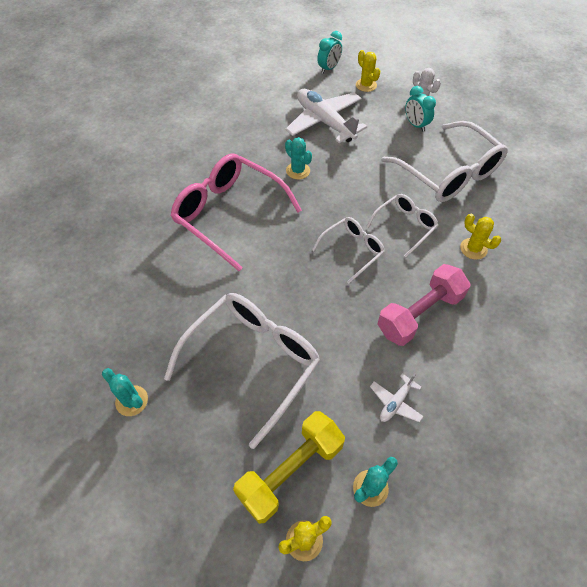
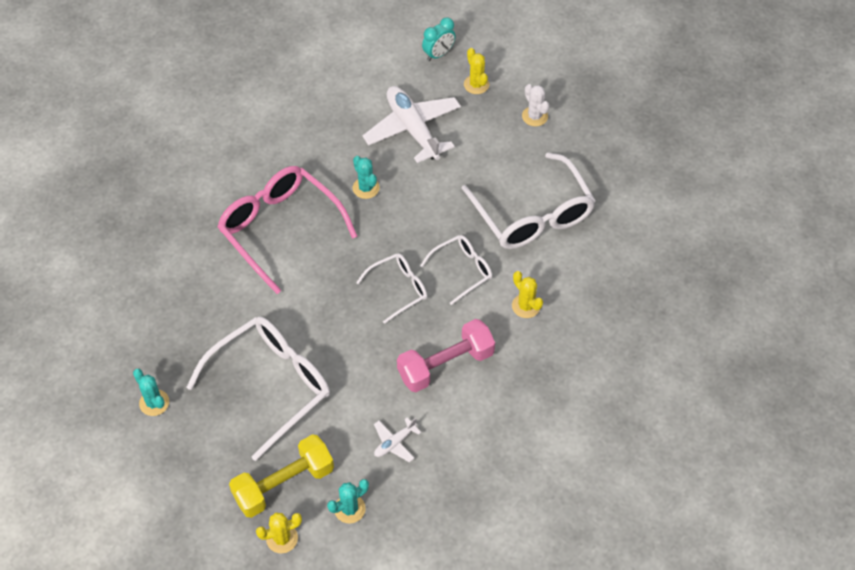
camera: 10 degrees right, 0 degrees up
(415, 125) = (517, 148): turquoise clock -> none

